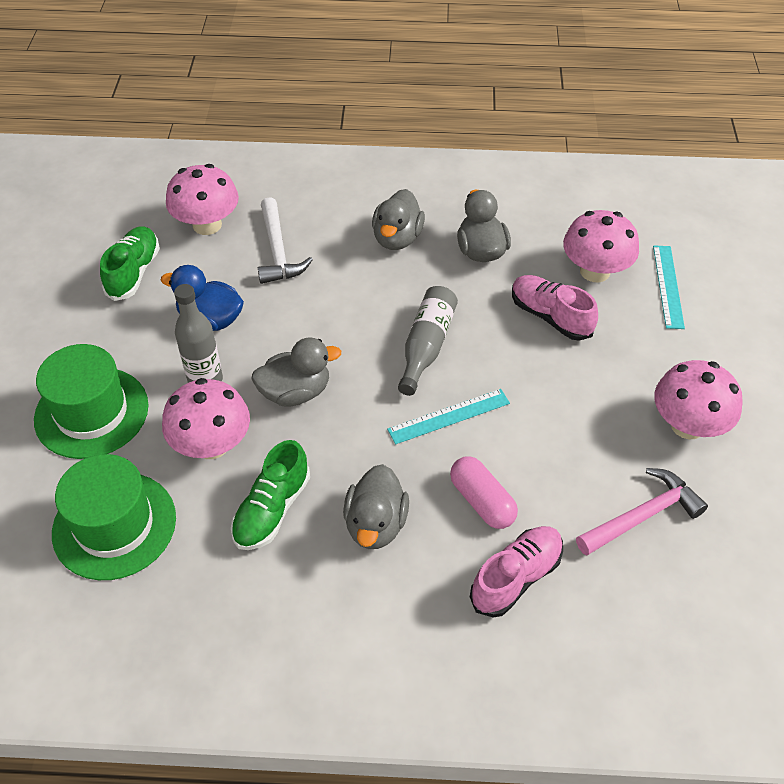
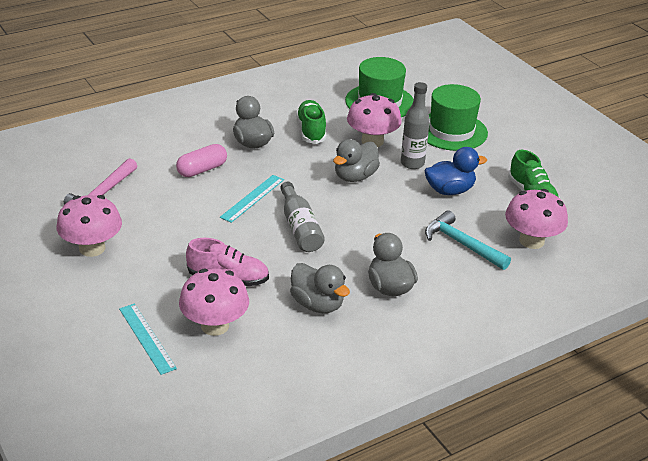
camera: 145 degrees right, 15 degrees down
(278, 251) = (461, 244): white hammer -> turquoise hammer
(482, 501) = (202, 170): pink capsule -> pink capsule turned 60 degrees counterclockwise
(516, 577) = (161, 149): pink shoe -> none

